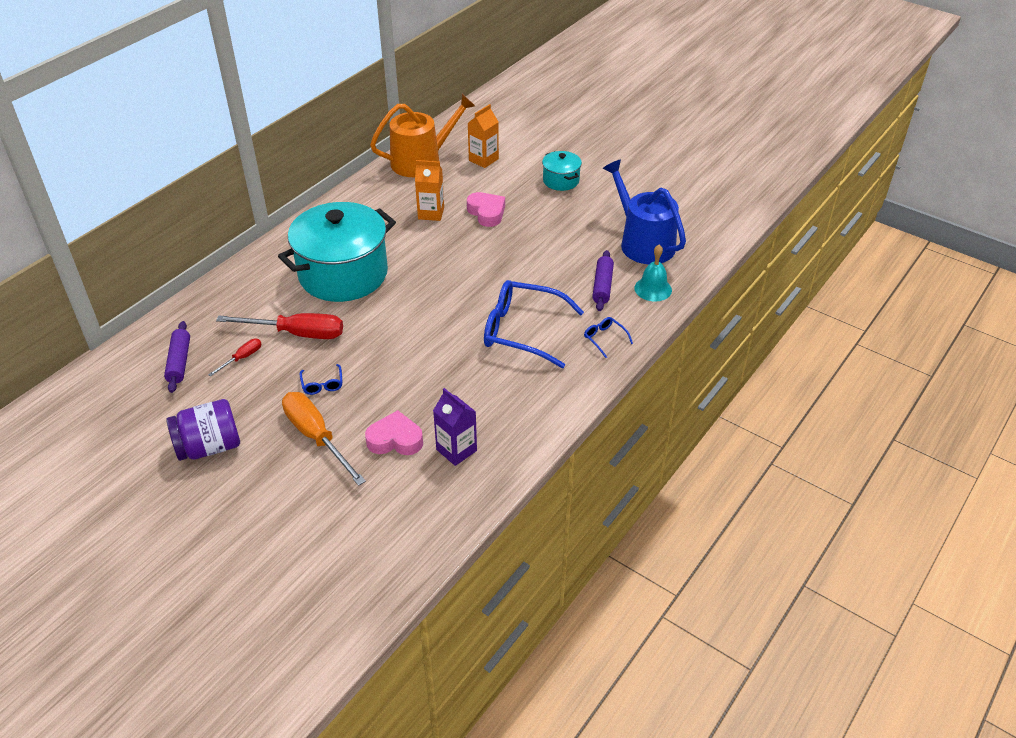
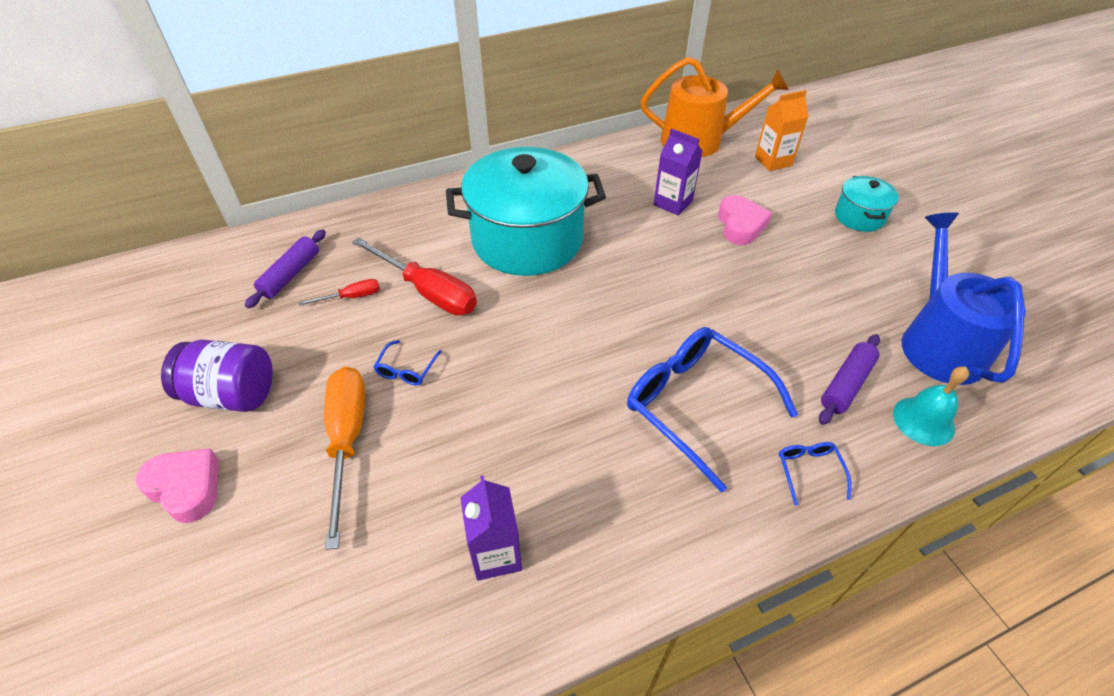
camera: 30 degrees right, 5 degrees up
(395, 440) = (431, 494): pink heart -> pink heart (186, 488)
(431, 213) = (673, 203): orange carton -> purple carton

